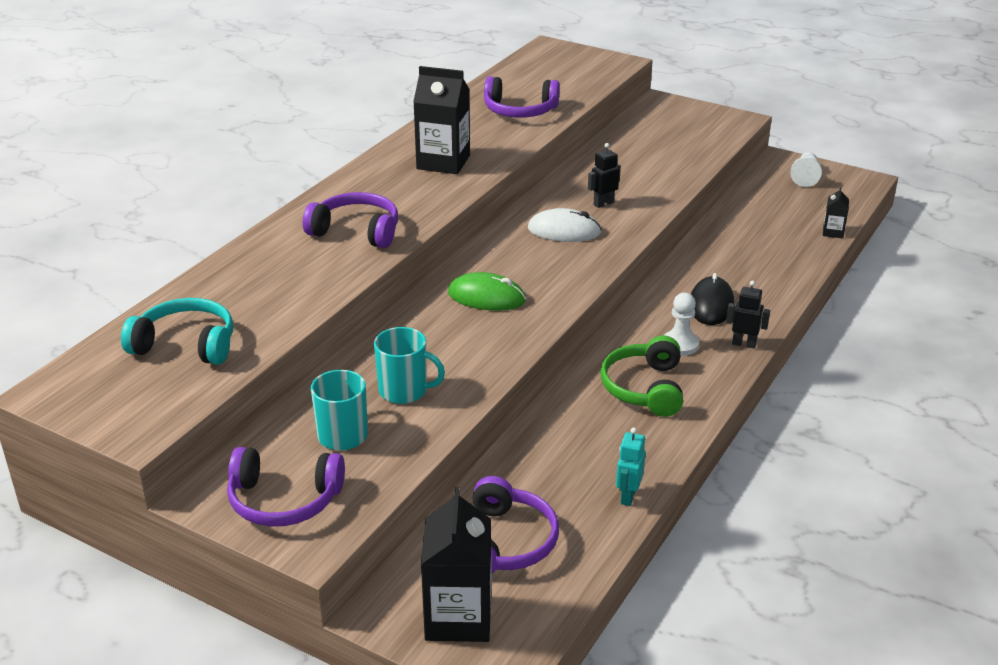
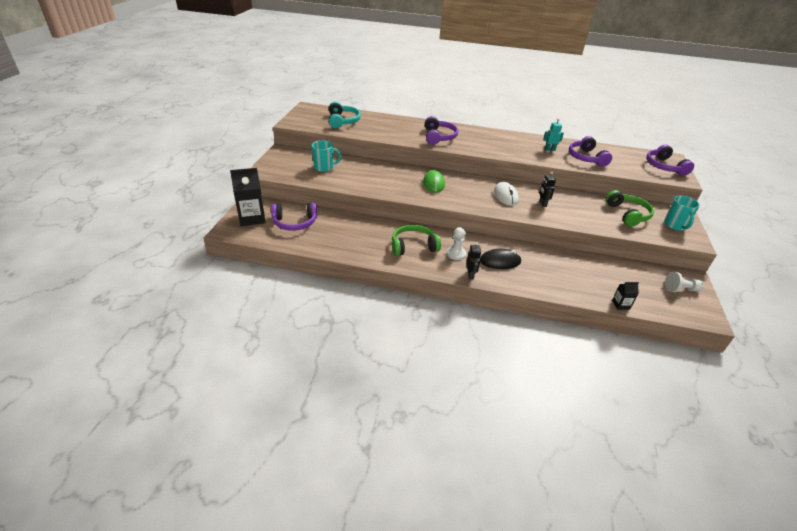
camera: 70 degrees right, 5 degrees up
(284, 500) = (284, 163): purple headphones -> purple headphones (664, 167)
(404, 391) = (356, 175): turquoise mug -> turquoise mug (675, 225)
(443, 162) = (513, 146): black carton -> none
(603, 203) = (542, 204): black robot -> black robot turned 135 degrees counterclockwise
(628, 496) = (332, 249): turquoise robot -> turquoise robot (549, 150)
(657, 142) = (628, 214): none -> green headphones

